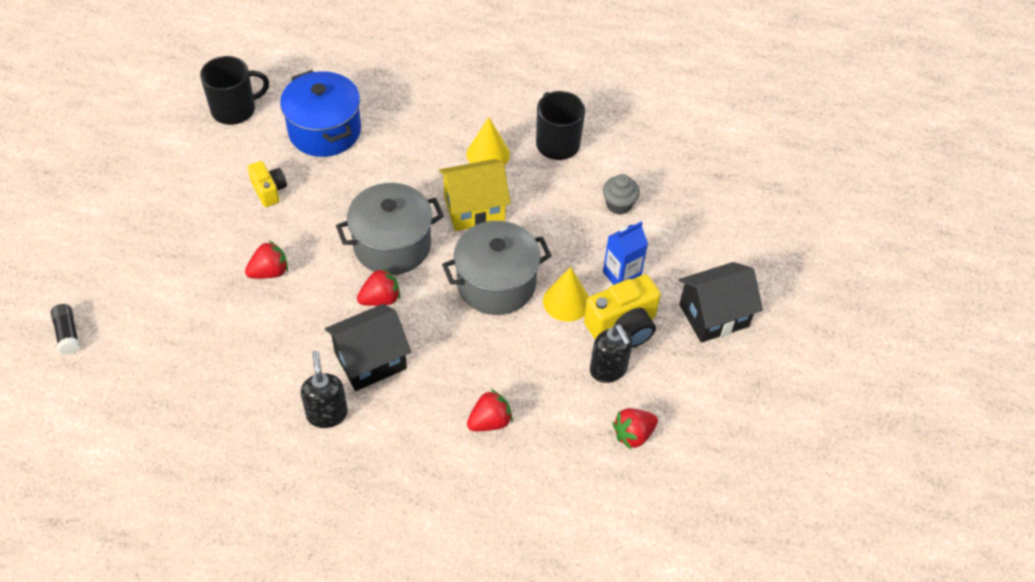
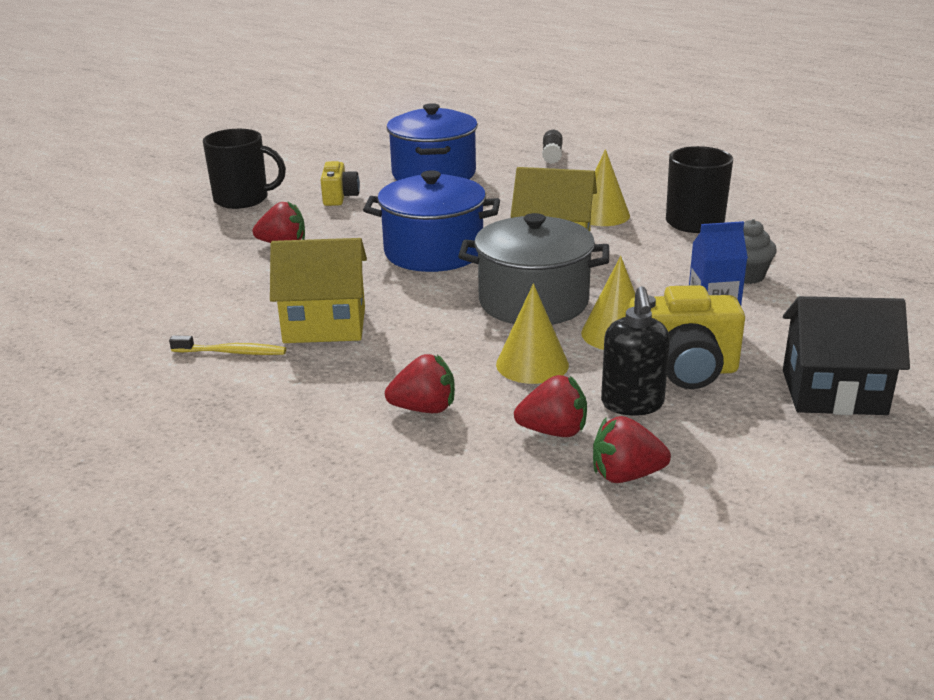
camera: 30 degrees right, 25 degrees down
(68, 334) = (47, 242): black glue stick -> black glue stick (552, 155)
(235, 109) = (359, 150): black mug -> black mug (243, 199)
(327, 414) = (231, 352): black soap dispenser -> yellow toothbrush
(370, 360) = (325, 325): black house -> yellow house
(380, 299) = (383, 284): red strawberry -> red strawberry (553, 431)
(392, 245) = (434, 252): grey pot -> blue pot
(531, 353) = (532, 364): none -> yellow cone

